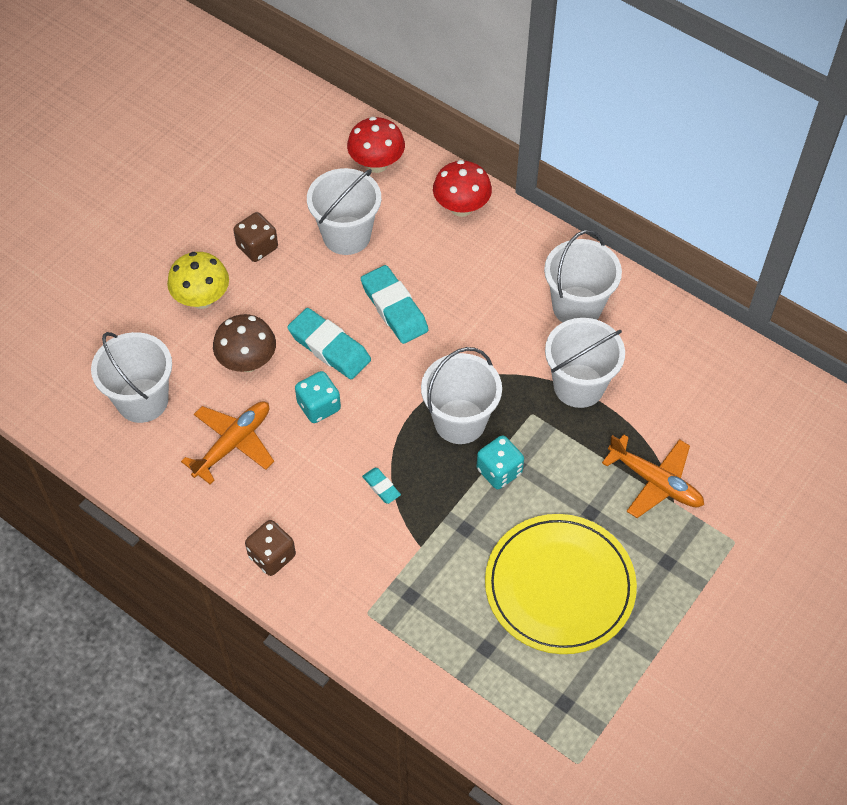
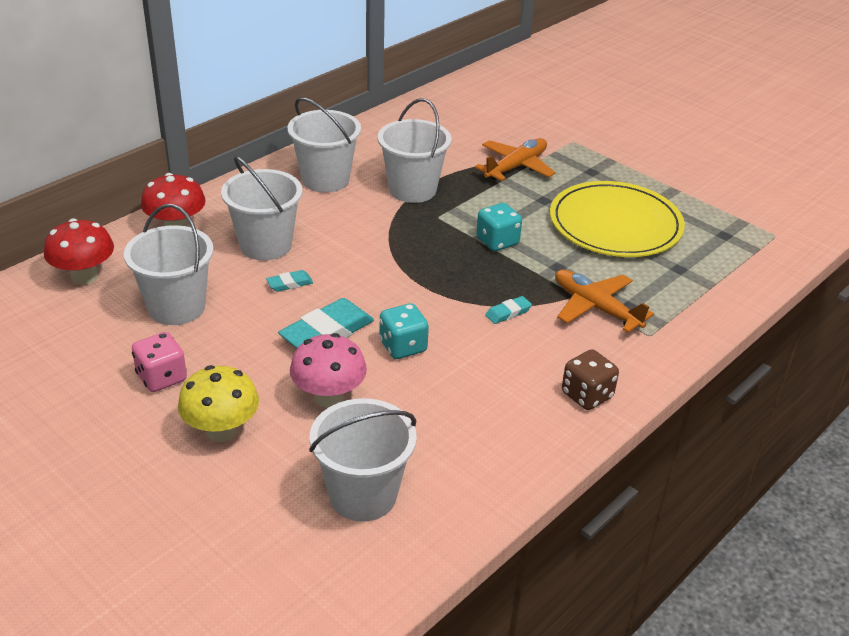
camera: 85 degrees left, 20 degrees down
(233, 444) = (441, 416): orange plane -> orange plane (596, 308)
(247, 362) = (329, 397): brown mushroom -> pink mushroom
(257, 247) = (161, 378): brown dice -> pink dice
(394, 308) = (289, 284): turquoise eraser -> turquoise eraser, size x0.49
(460, 421) = (439, 257): white bucket -> white bucket (265, 245)

